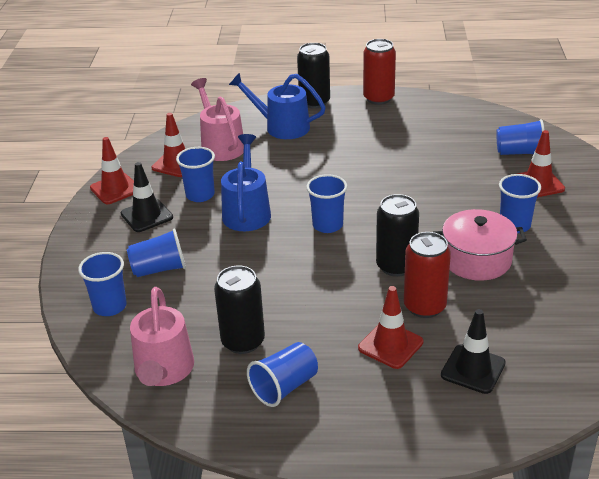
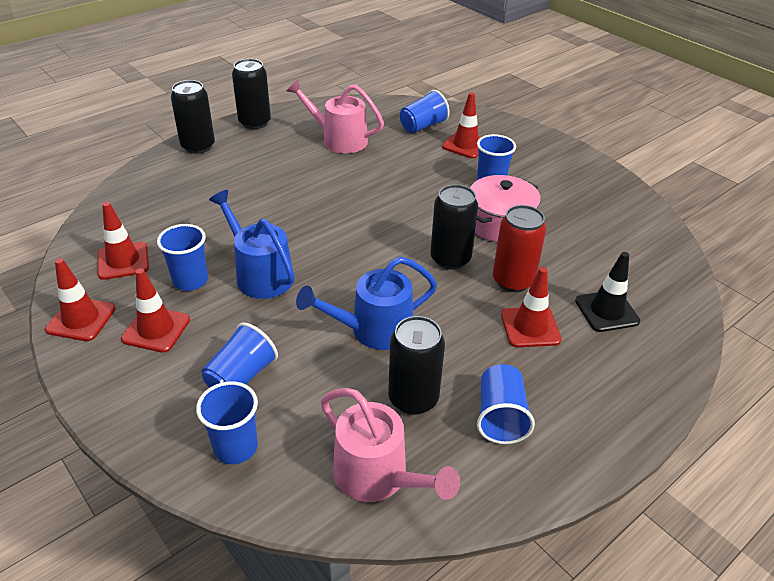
camera: 45 degrees left, 5 degrees up
(146, 215) = (156, 329): black traffic cone -> red traffic cone
(220, 145) = (151, 223): pink watering can -> pink watering can (339, 140)
(282, 127) = (194, 180): blue watering can -> blue watering can (374, 330)
(327, 225) = (350, 251): blue cup -> none
(378, 98) = (255, 122): red can -> black can

